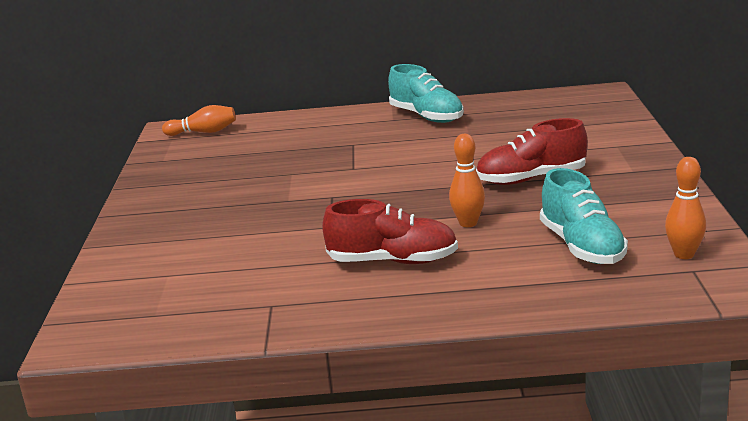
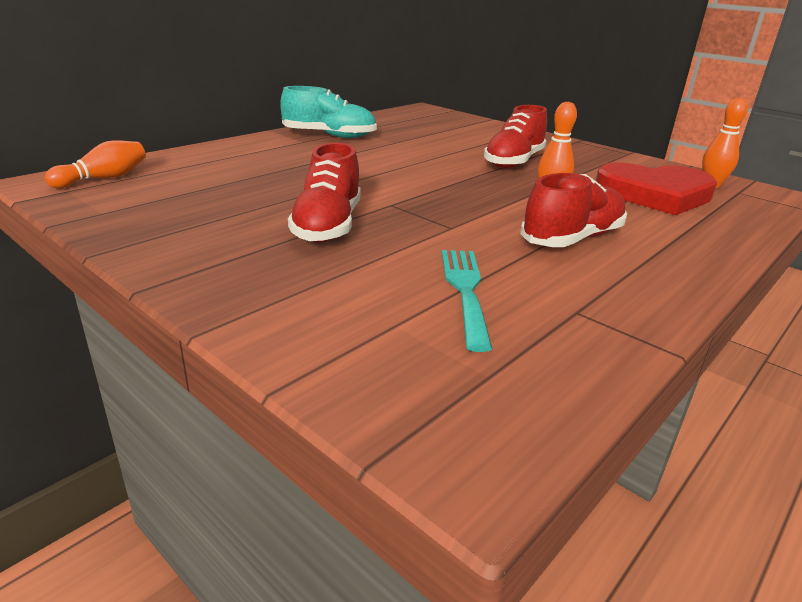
camera: 50 degrees left, 5 degrees up
(240, 270) = (465, 290): none -> turquoise fork
(257, 202) = (328, 226): none -> red shoe
(582, 247) = (655, 194): turquoise shoe -> red heart

